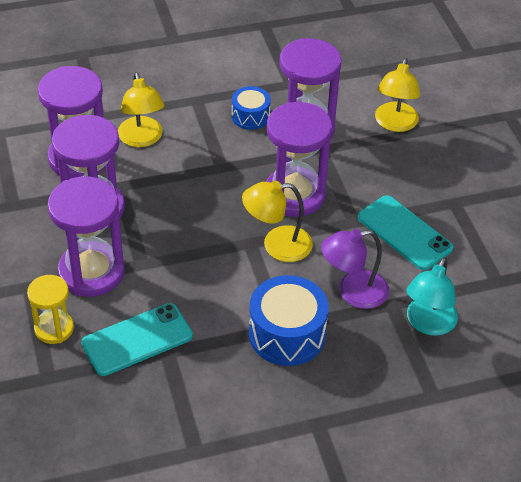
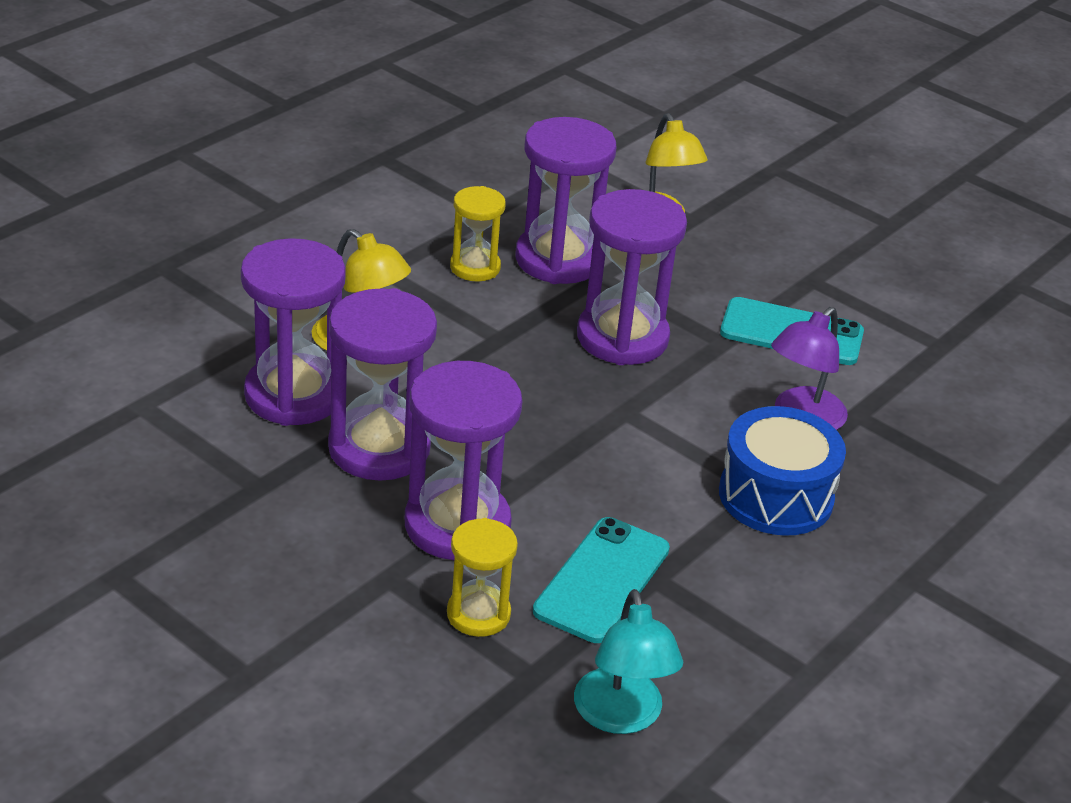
camera: 35 degrees left, 10 degrees down
(250, 116) = (475, 267): blue drum -> yellow hourglass
(277, 245) = (660, 401): yellow lamp -> none
(428, 324) = (917, 419): turquoise lamp -> turquoise lamp (621, 716)

